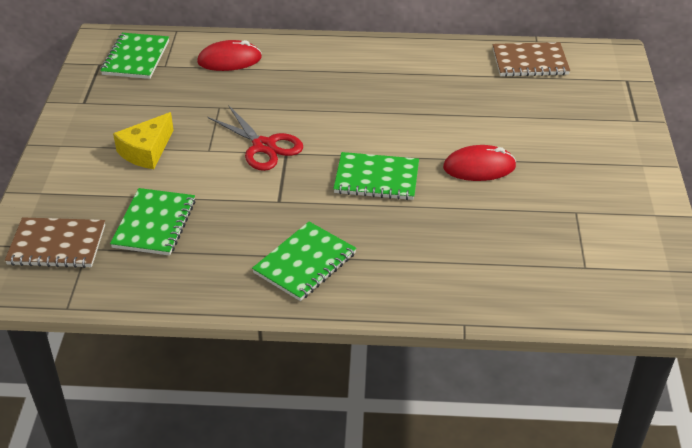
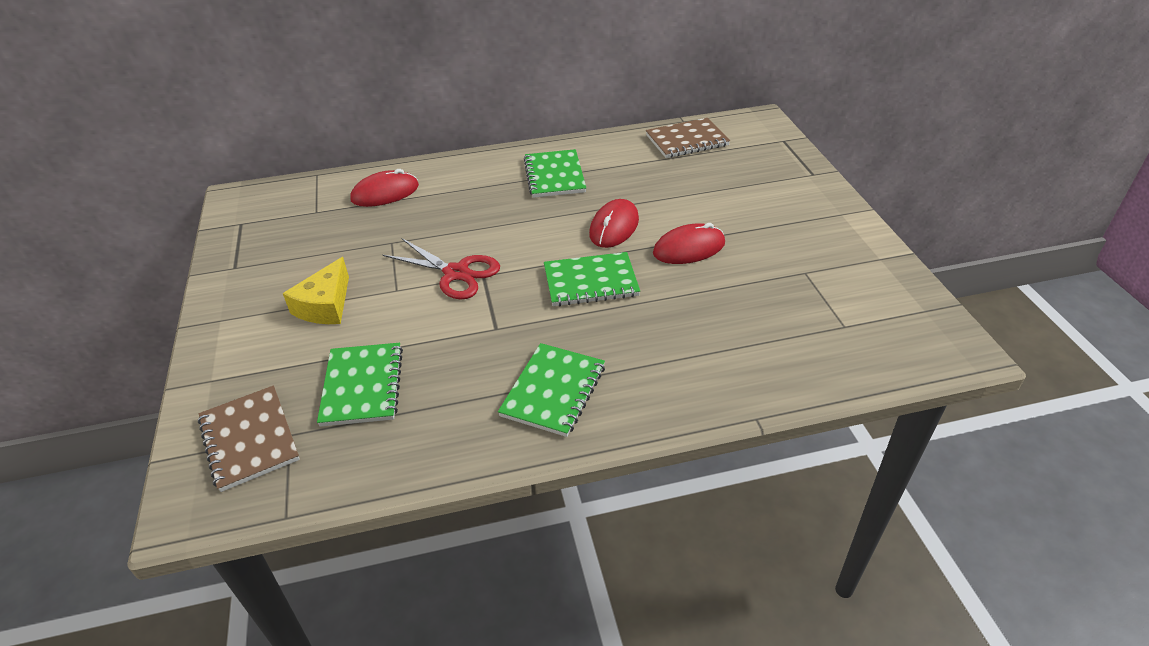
camera: 15 degrees left, 0 degrees up
(57, 245) = (249, 439): brown notebook -> brown notebook turned 75 degrees clockwise
(136, 58) = (281, 210): green notebook -> green notebook (554, 176)
(420, 133) = (614, 227): none -> red mouse

